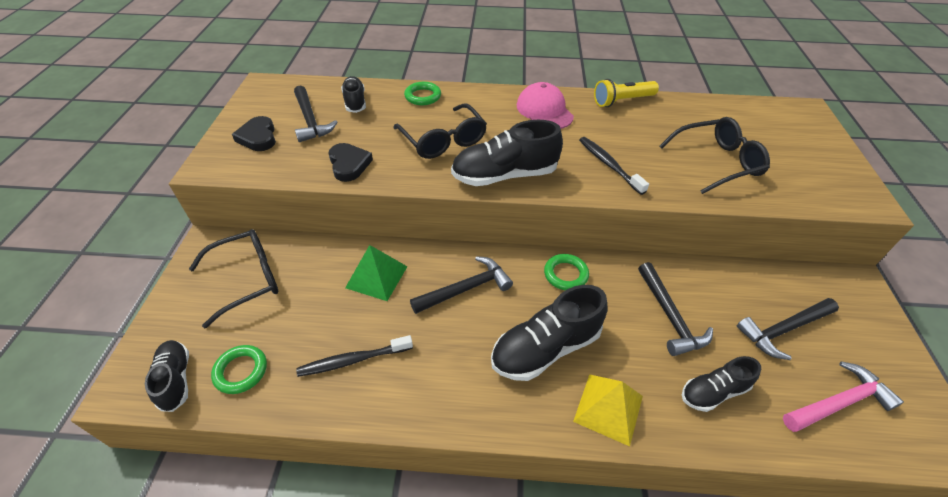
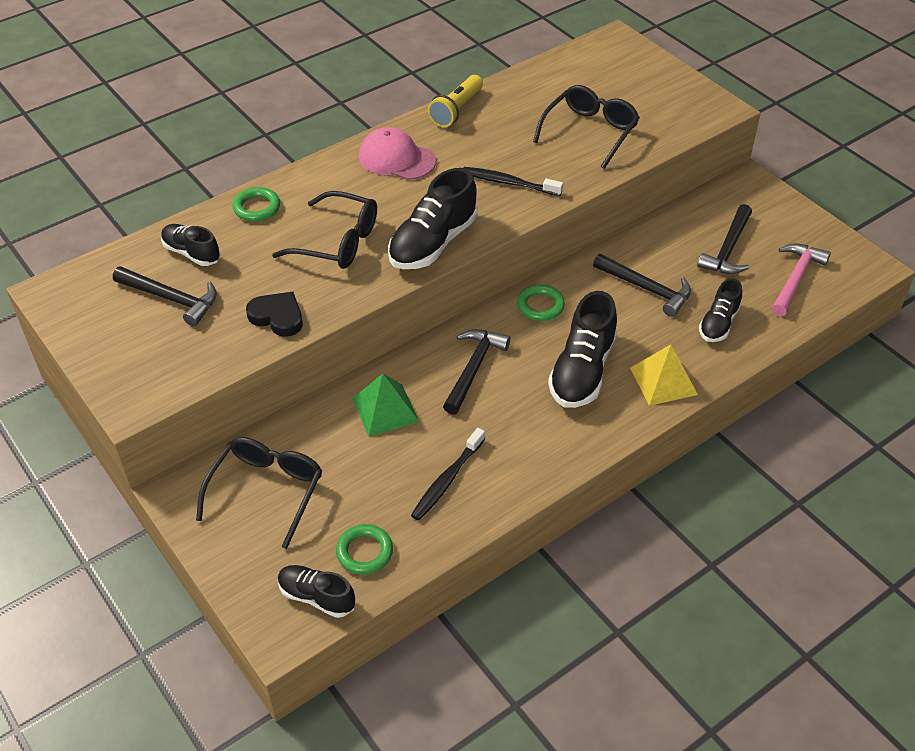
camera: 40 degrees left, 0 degrees up
(258, 137) = (140, 347): black heart -> none

